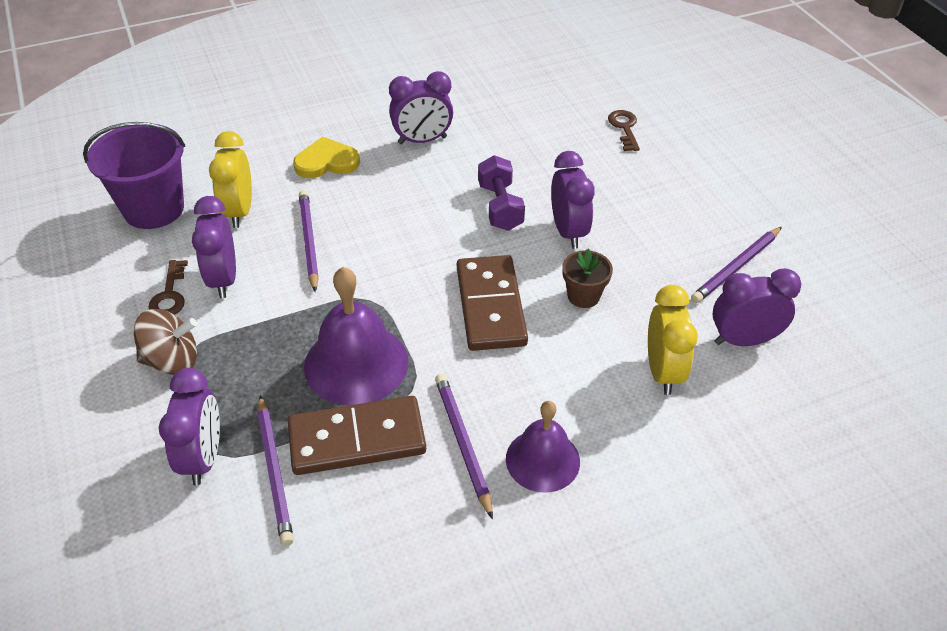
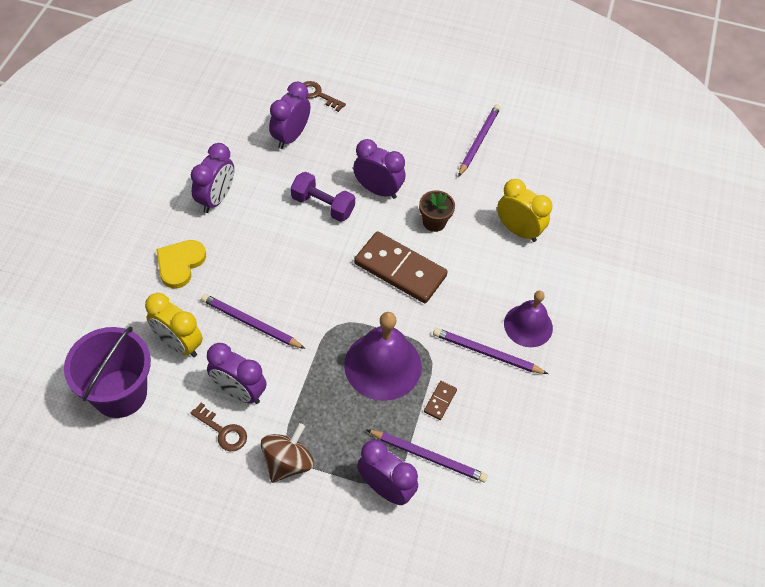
camera: 55 degrees left, 10 degrees up
(357, 439) = (440, 401): brown domino -> brown domino, size x0.41
(736, 267) = (478, 141): purple pencil -> purple pencil turned 150 degrees counterclockwise
(743, 340) = (529, 181): purple clock -> purple clock (290, 136)

